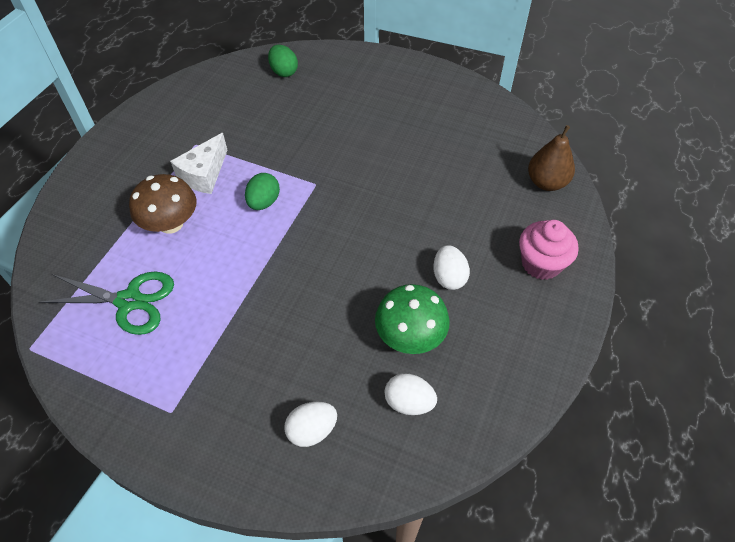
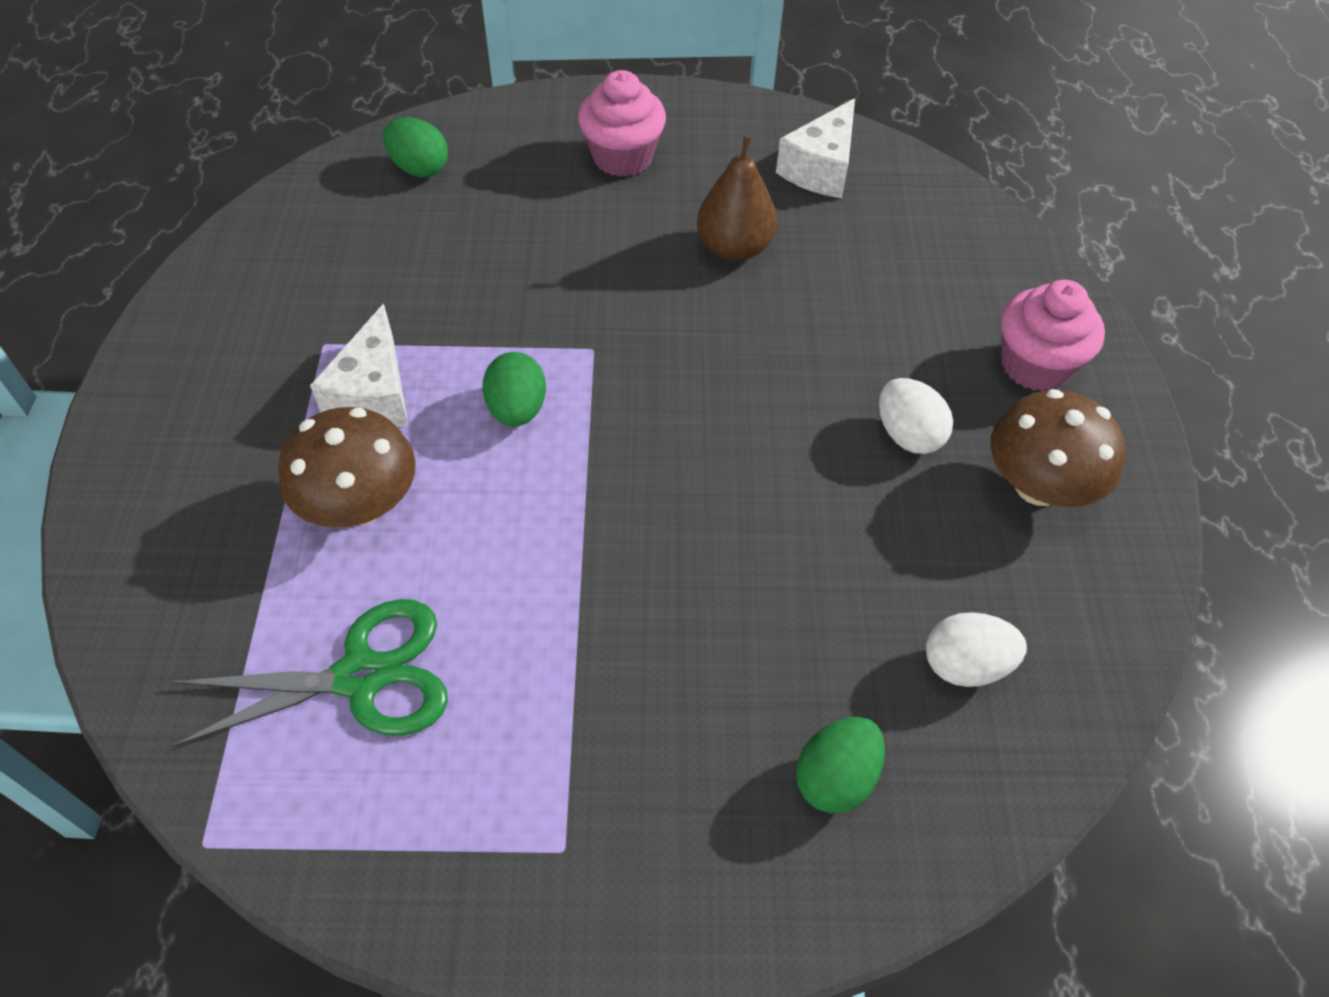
camera: 25 degrees left, 0 degrees up
(312, 430) = (835, 777): white egg -> green egg
(385, 92) = (622, 157): none -> pink cupcake
(410, 336) = (903, 554): green mushroom -> none
(485, 125) = (820, 168): none -> white cheese
(503, 327) = (1038, 486): none -> brown mushroom
(546, 182) = (968, 234): brown pear -> brown pear (734, 248)

